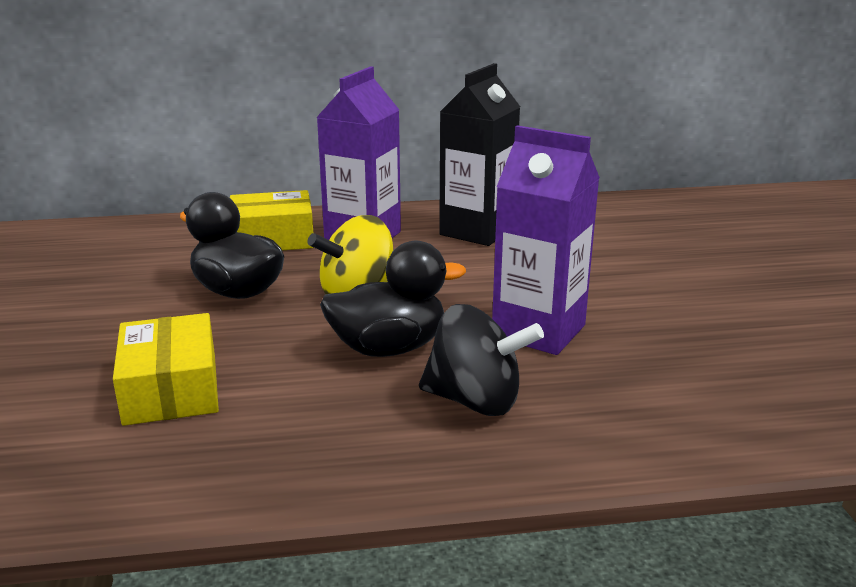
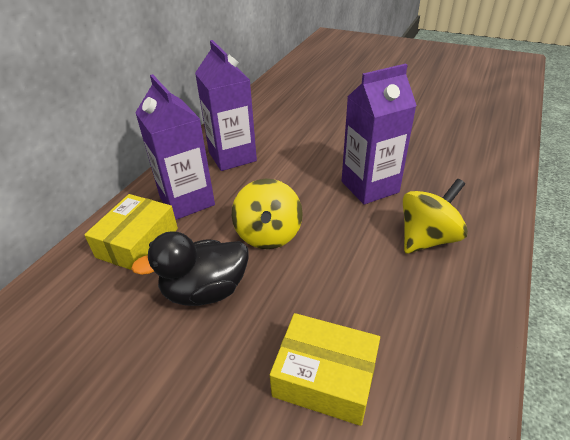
camera: 55 degrees left, 15 degrees up
(389, 348) = (347, 247): black duck -> none
(475, 401) = (427, 238): black spinning top -> yellow spinning top
(477, 231) = (232, 157): black carton -> purple carton

